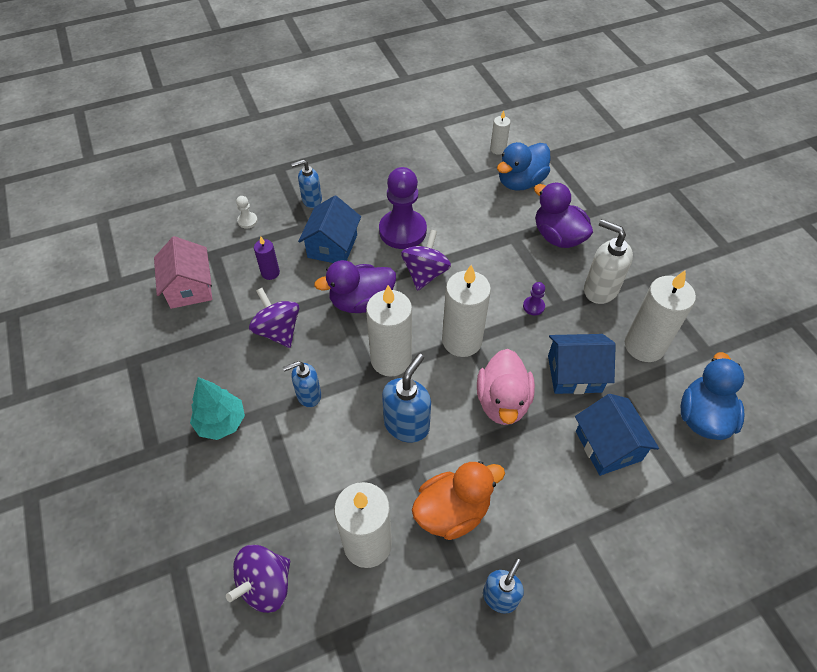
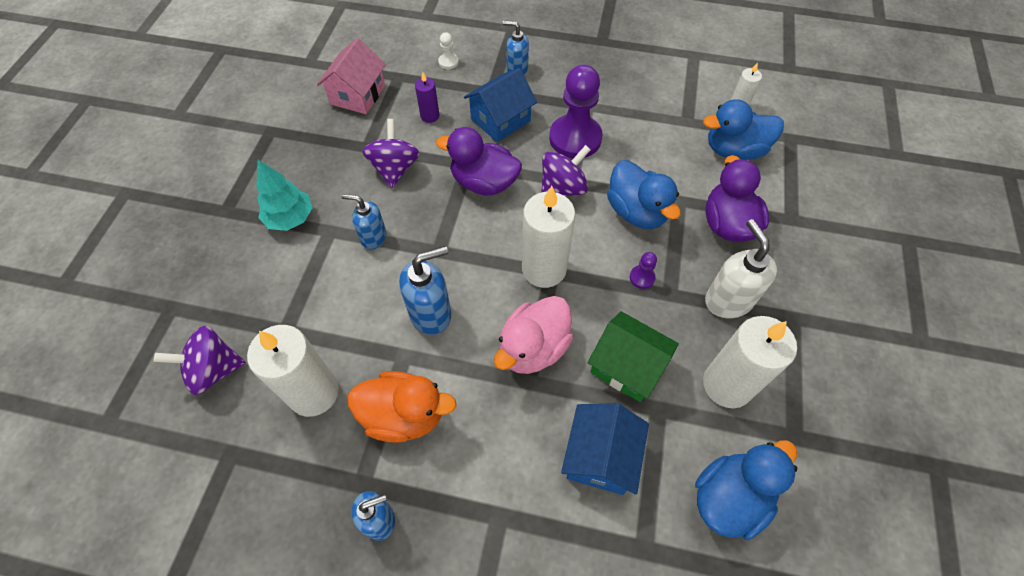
camera: 35 degrees right, 5 degrees up
(391, 359) = (466, 248): white candle -> none
(491, 262) = (636, 212): none -> blue duck
(574, 374) = (627, 366): blue house -> green house

